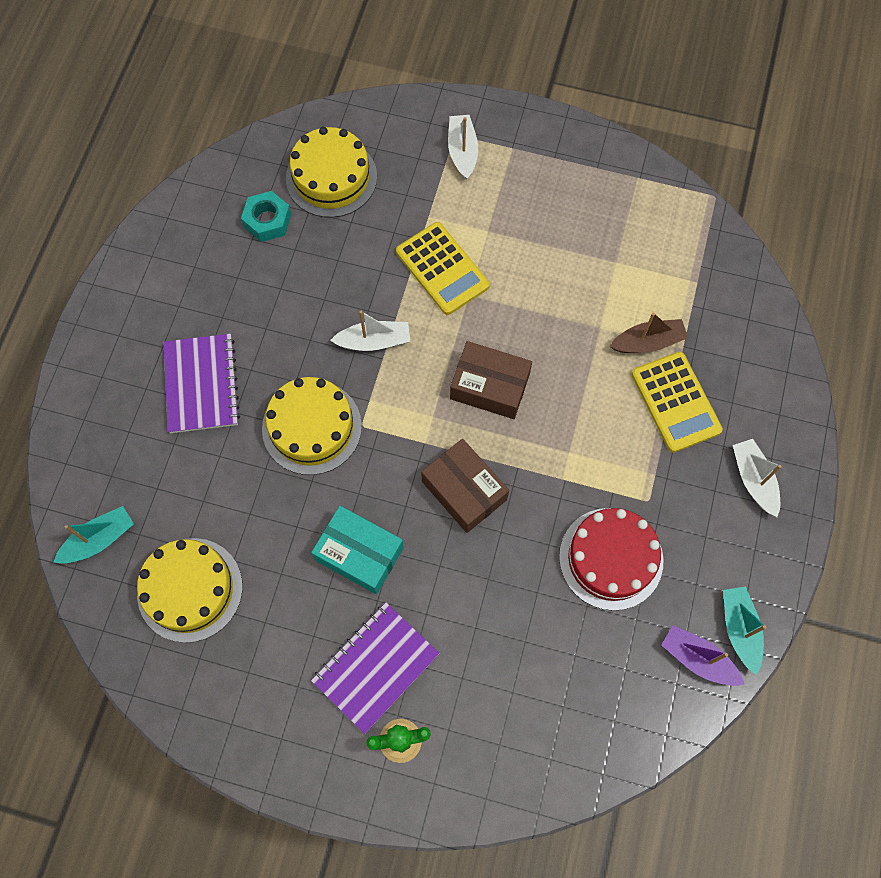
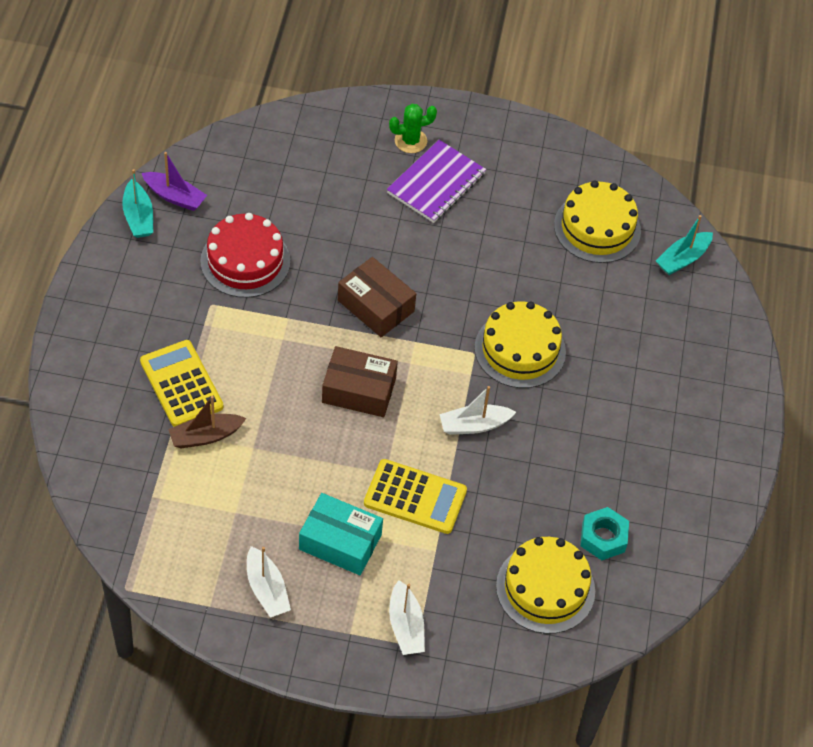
camera: 170 degrees right, 15 degrees down
(201, 384) = (629, 381): purple notebook -> none
(359, 554) = (461, 257): turquoise box -> turquoise box (340, 542)
(442, 269) = (415, 497): yellow calculator -> yellow calculator turned 150 degrees clockwise
(753, 480) = (114, 324): white boat -> white boat (267, 589)

